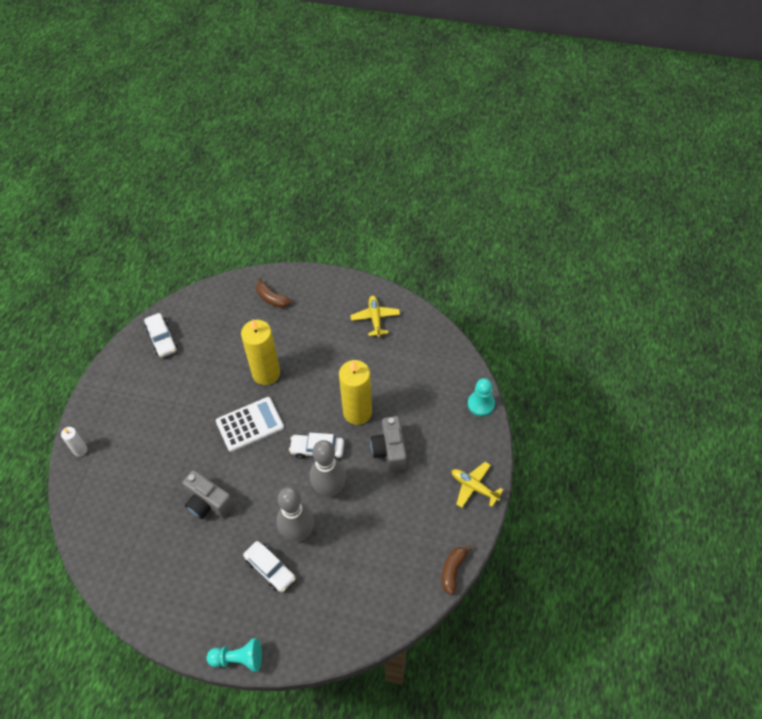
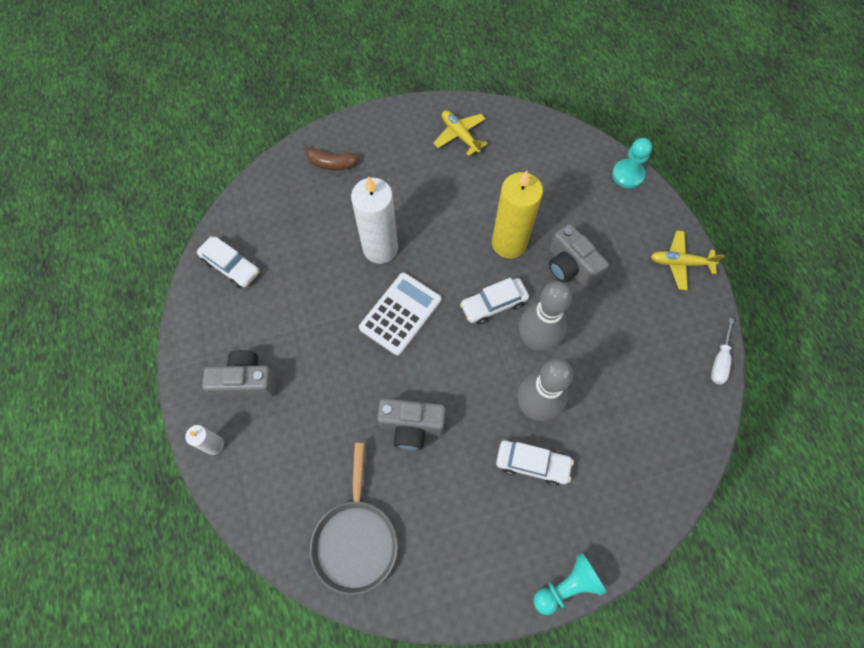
camera: 30 degrees left, 10 degrees up
(124, 420) = (246, 382): none -> grey camera
(127, 554) = (355, 539): none -> grey pan
(266, 373) = (380, 248): yellow candle -> white candle
(453, 570) = (719, 360): brown banana -> white screwdriver

